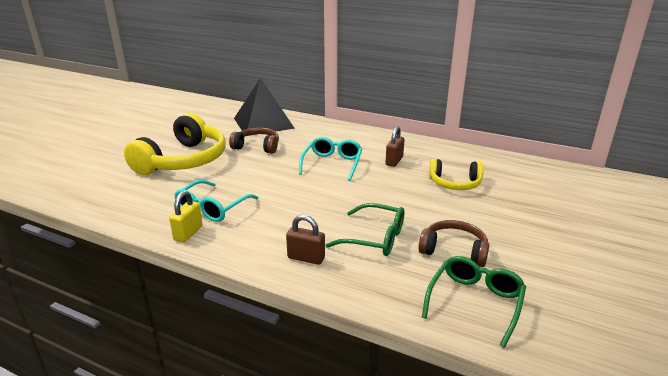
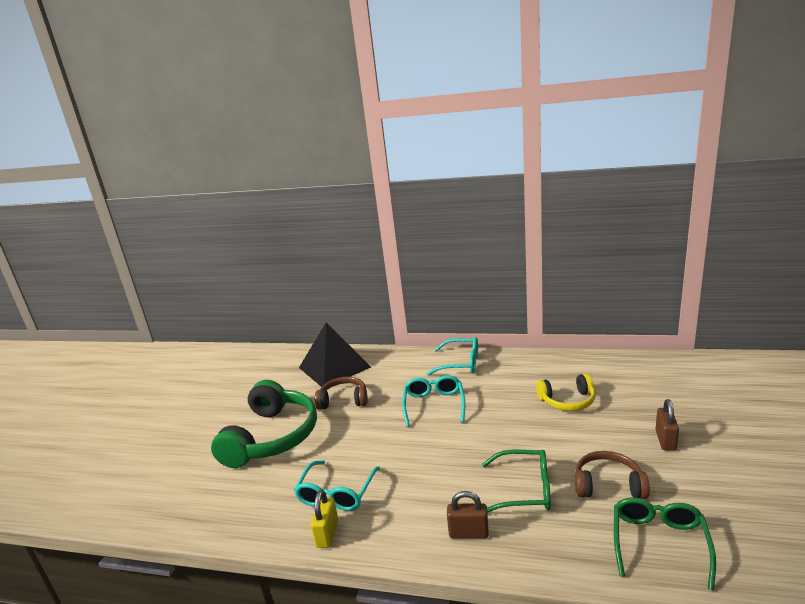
camera: 10 degrees left, 5 degrees down
(184, 160) = (272, 437): yellow headphones -> green headphones
(374, 139) = (460, 363): none -> turquoise glasses
(394, 161) = (494, 387): brown padlock -> brown padlock (665, 440)

